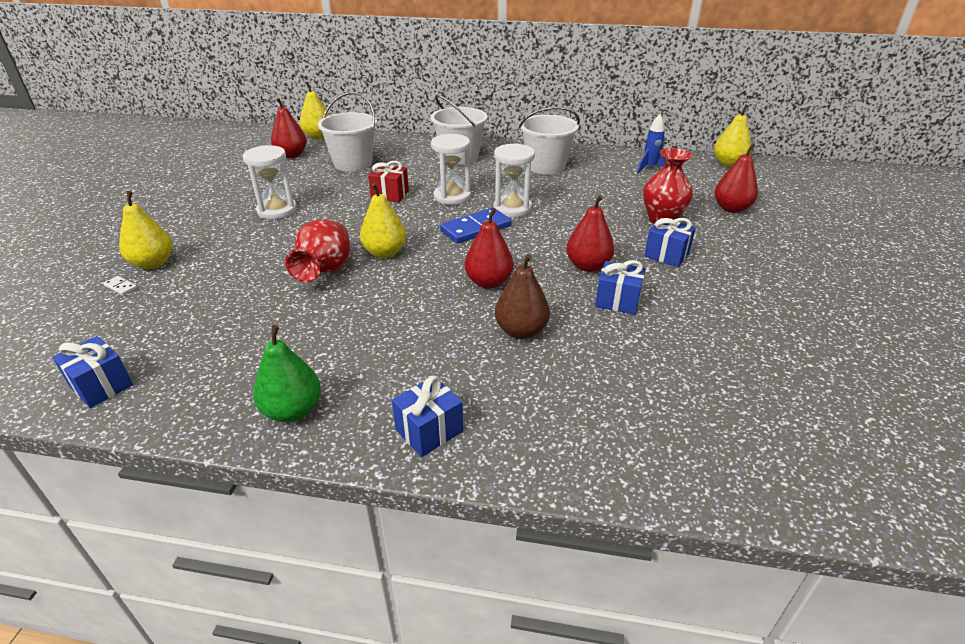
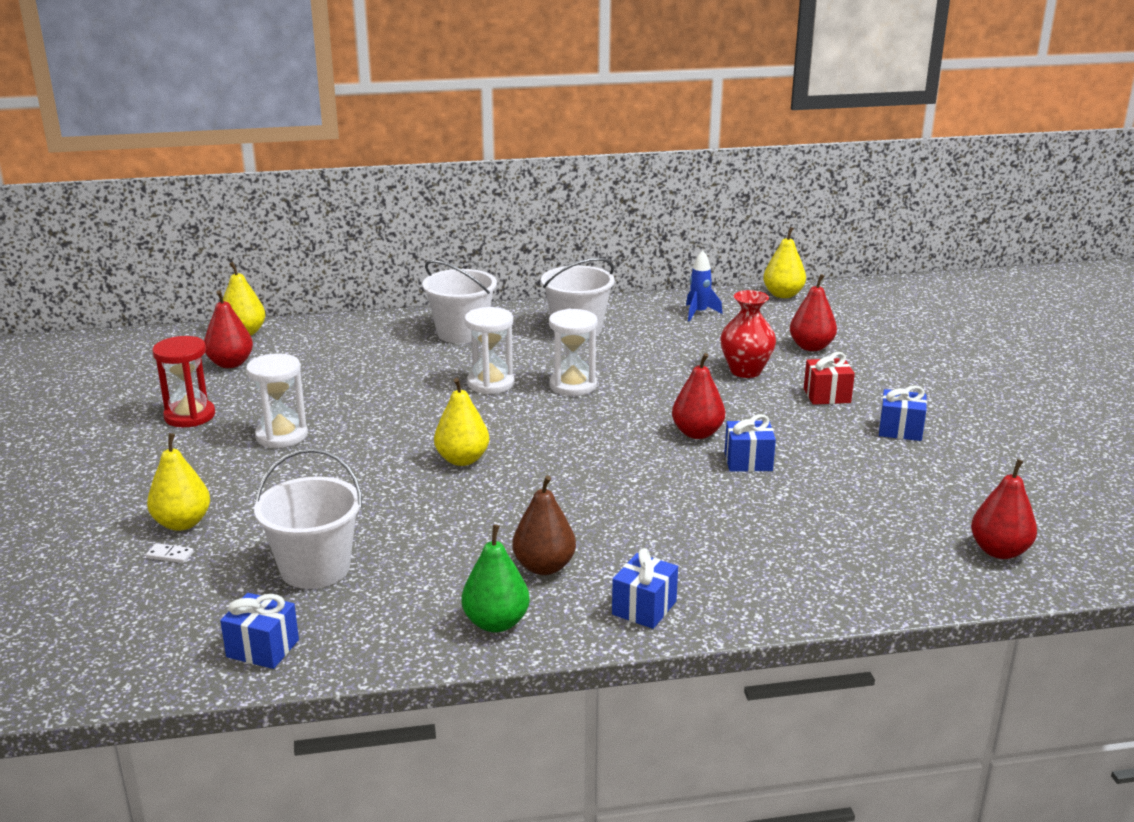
camera: 20 degrees left, 10 degrees down
(233, 186) = (189, 416): none -> red hourglass
(325, 271) = (409, 491): red vase -> none
(353, 163) = (327, 362): white bucket -> white bucket (315, 568)
(390, 195) = (411, 393): red gift -> red gift (827, 396)
(475, 228) = (547, 415): blue domino -> none
(488, 282) = (604, 468): red pear -> red pear (999, 551)
(521, 331) = (670, 508): brown pear -> brown pear (544, 567)
(666, 255) = (771, 407): blue gift -> blue gift (900, 430)

